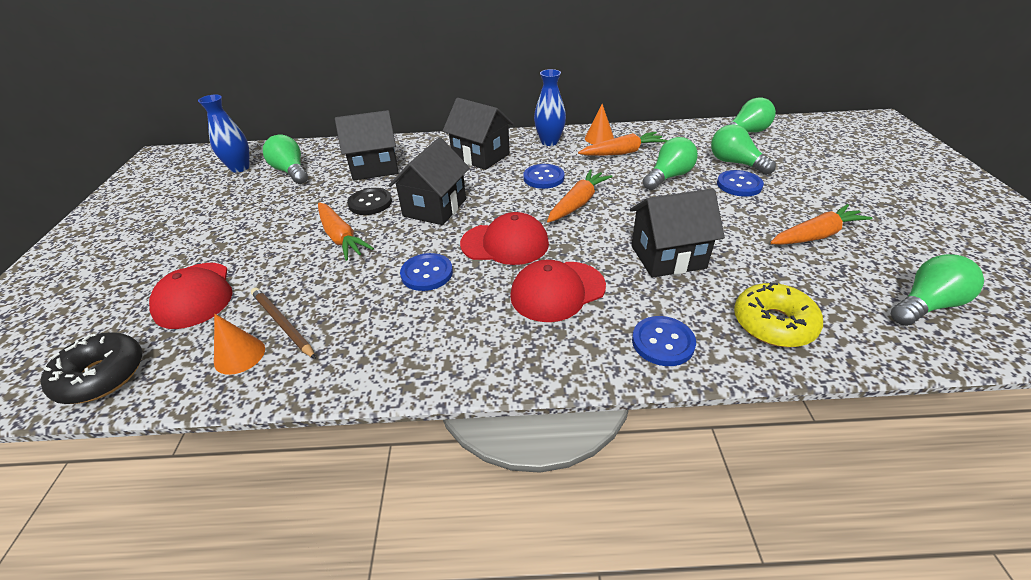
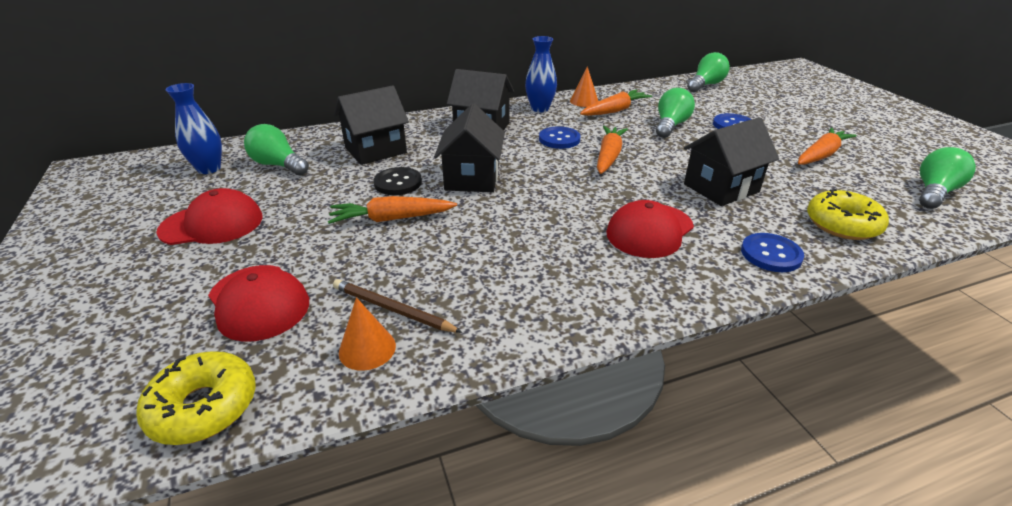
camera: 20 degrees left, 5 degrees down
(101, 376) = (204, 407): black donut -> yellow donut
(341, 237) = (391, 219): orange carrot -> orange carrot turned 135 degrees clockwise
(427, 273) = (512, 236): blue button -> none
(505, 244) = (568, 199): red cap -> red cap (212, 224)
(735, 163) = (716, 109): green light bulb -> none

